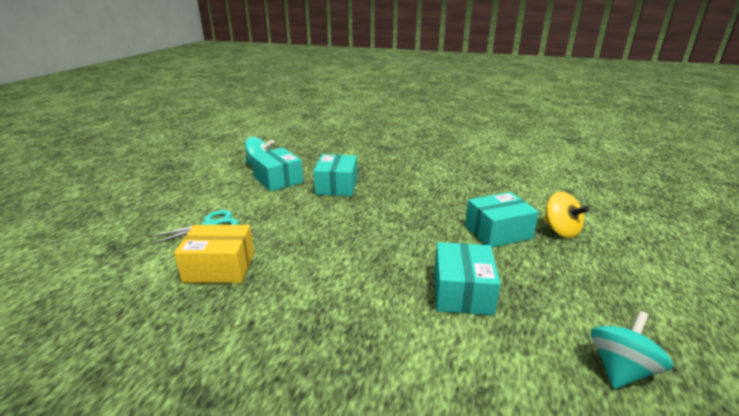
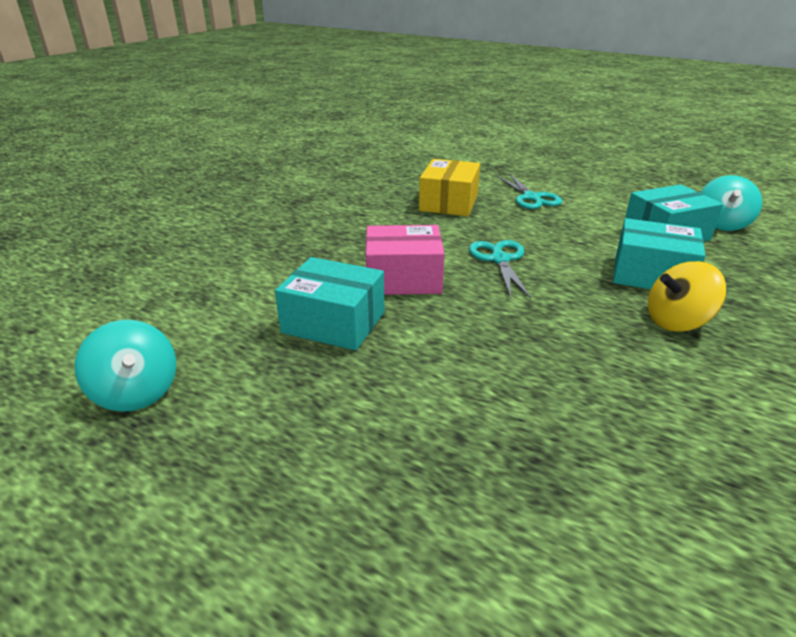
camera: 105 degrees right, 5 degrees up
(334, 233) = (499, 259): none -> turquoise scissors
(382, 271) = (403, 278): none -> pink box
(498, 232) = (466, 404): turquoise box -> none
(560, 230) = (447, 504): yellow spinning top -> yellow spinning top (677, 321)

